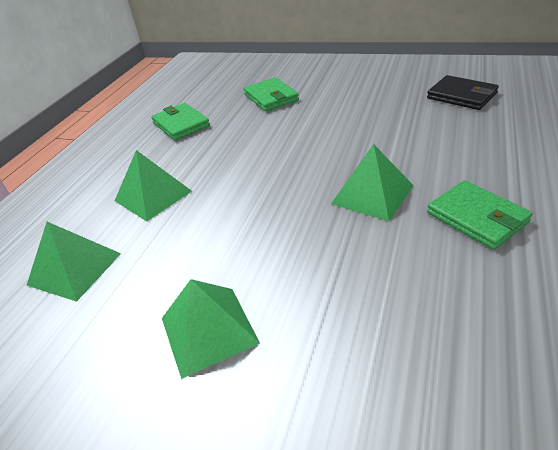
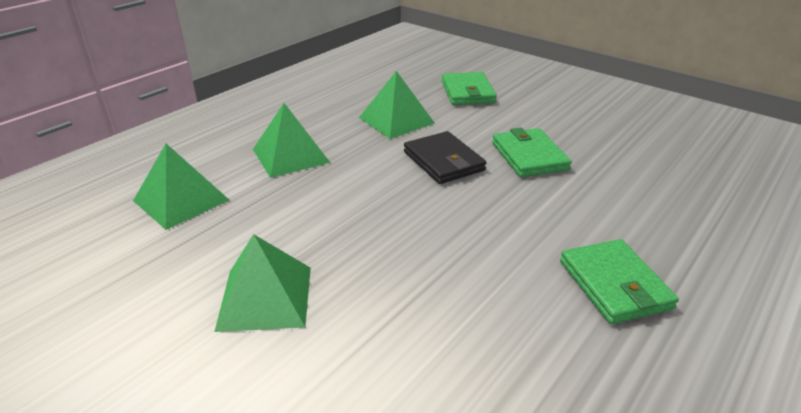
camera: 15 degrees right, 5 degrees down
(181, 124) = (359, 94): green wallet -> green wallet (529, 156)
(372, 194) = (511, 223): green pyramid -> green pyramid (396, 120)
(461, 96) = (687, 149): black wallet -> black wallet (443, 161)

